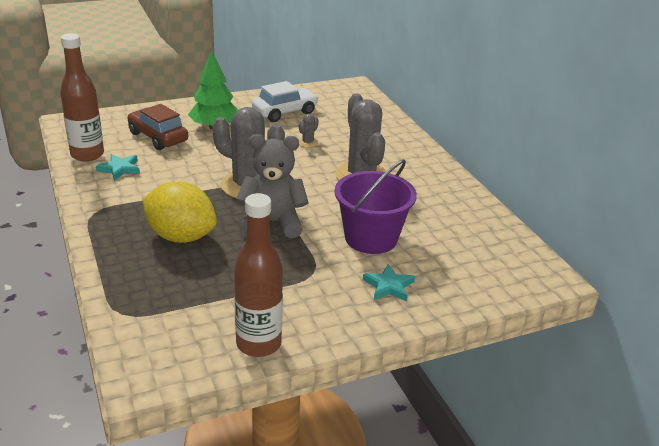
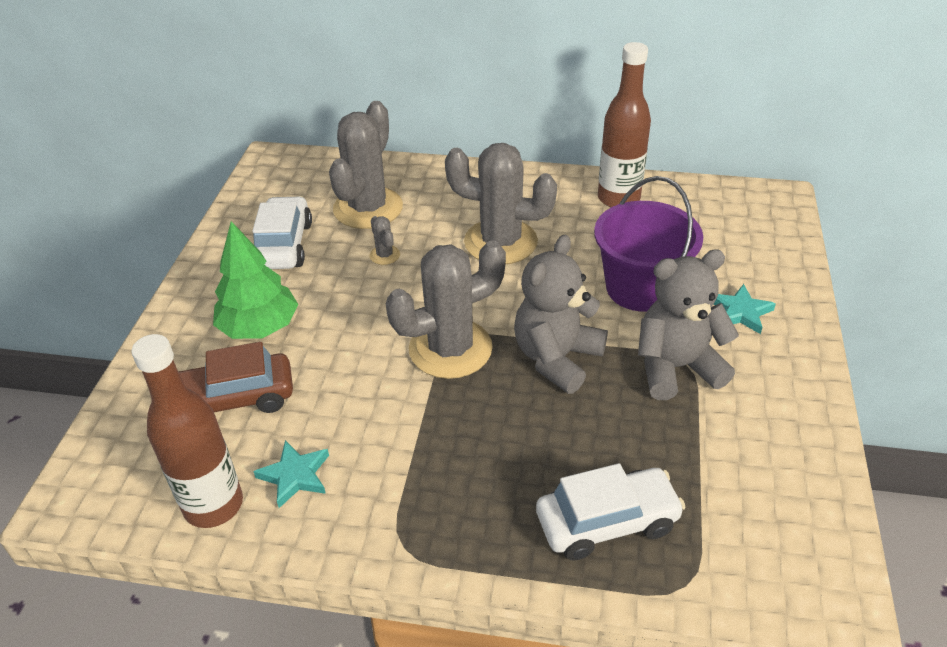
camera: 55 degrees left, 10 degrees up
(151, 273) = (607, 522): none -> white car
(181, 236) = (534, 461): yellow lemon -> none
(258, 344) = (805, 462): brown bottle -> brown bottle (618, 198)
(305, 270) = (676, 367): none -> grey teddy bear
(344, 125) = (368, 208): none -> grey cactus

